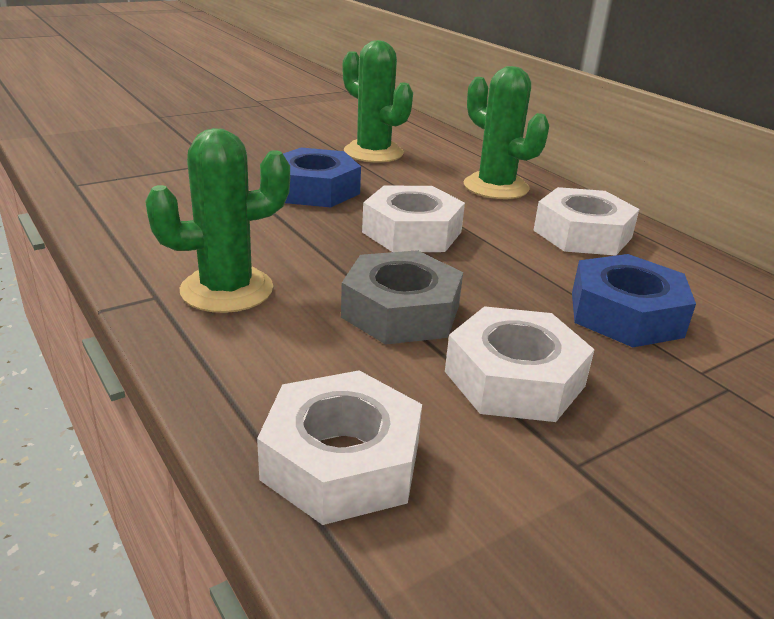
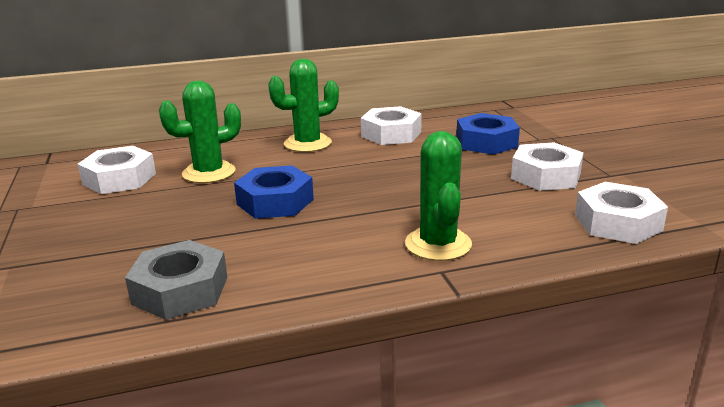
camera: 70 degrees left, 5 degrees down
(401, 311) = (476, 193): grey nut -> grey nut (180, 290)
(412, 232) = (369, 177): white nut -> white nut (119, 179)

